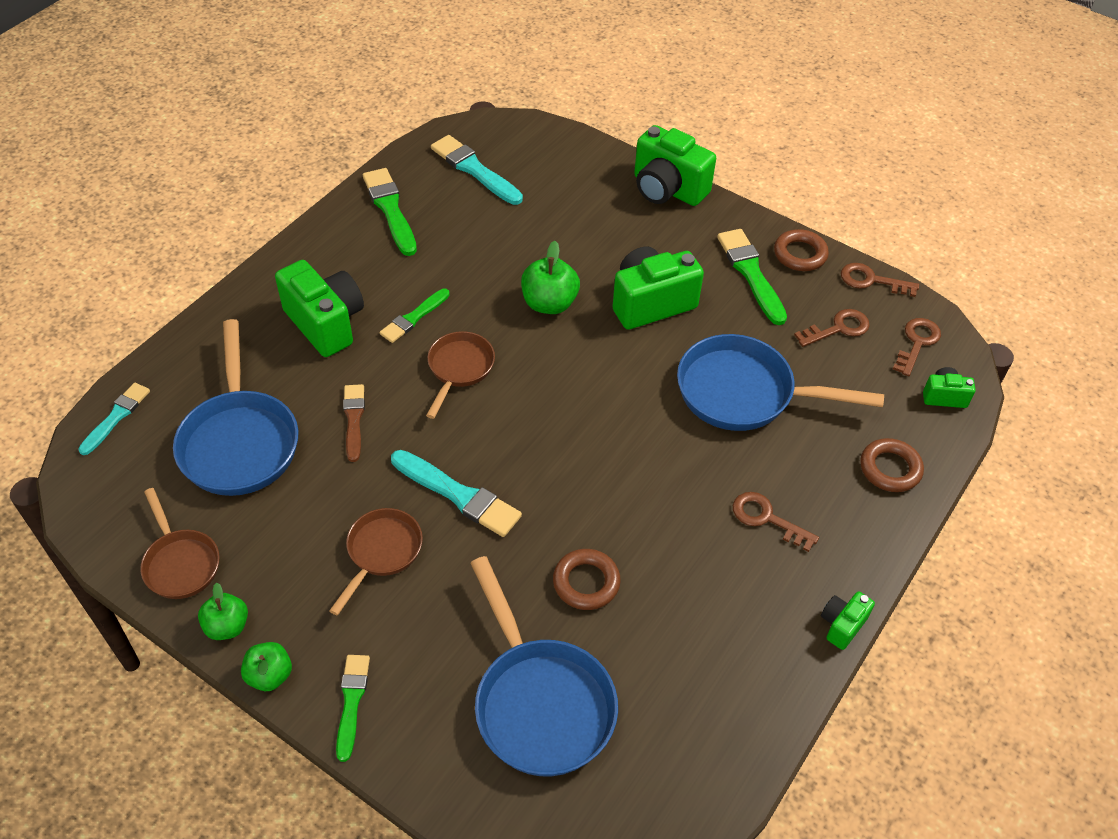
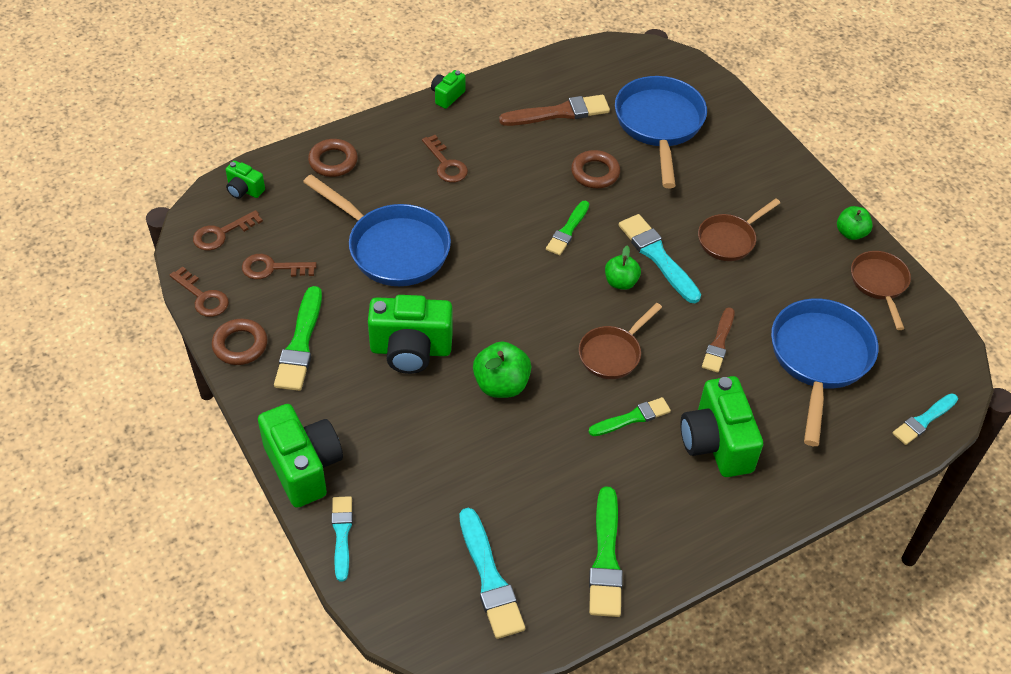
camera: 155 degrees left, 0 degrees up
(270, 675) = (827, 196): green apple -> green apple (621, 282)
(352, 702) = (777, 165): green brush -> green brush (567, 230)
(603, 160) = (342, 534): none -> turquoise brush
(684, 663) = (559, 113): none -> brown brush
(842, 625) = (447, 96): green camera -> green camera turned 150 degrees clockwise

